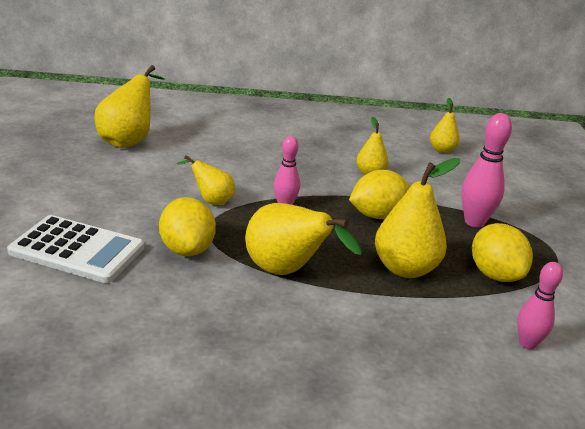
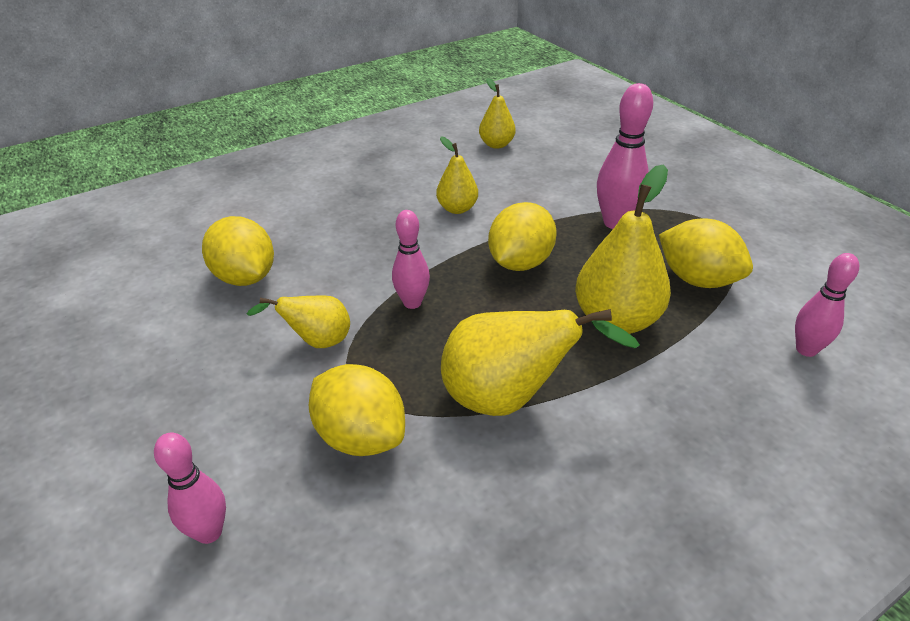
camera: 30 degrees left, 10 degrees up
(77, 250) = (209, 532): white calculator -> pink bowling pin
(129, 141) = (110, 300): yellow pear -> none
(206, 157) = (245, 277): none -> yellow lemon

